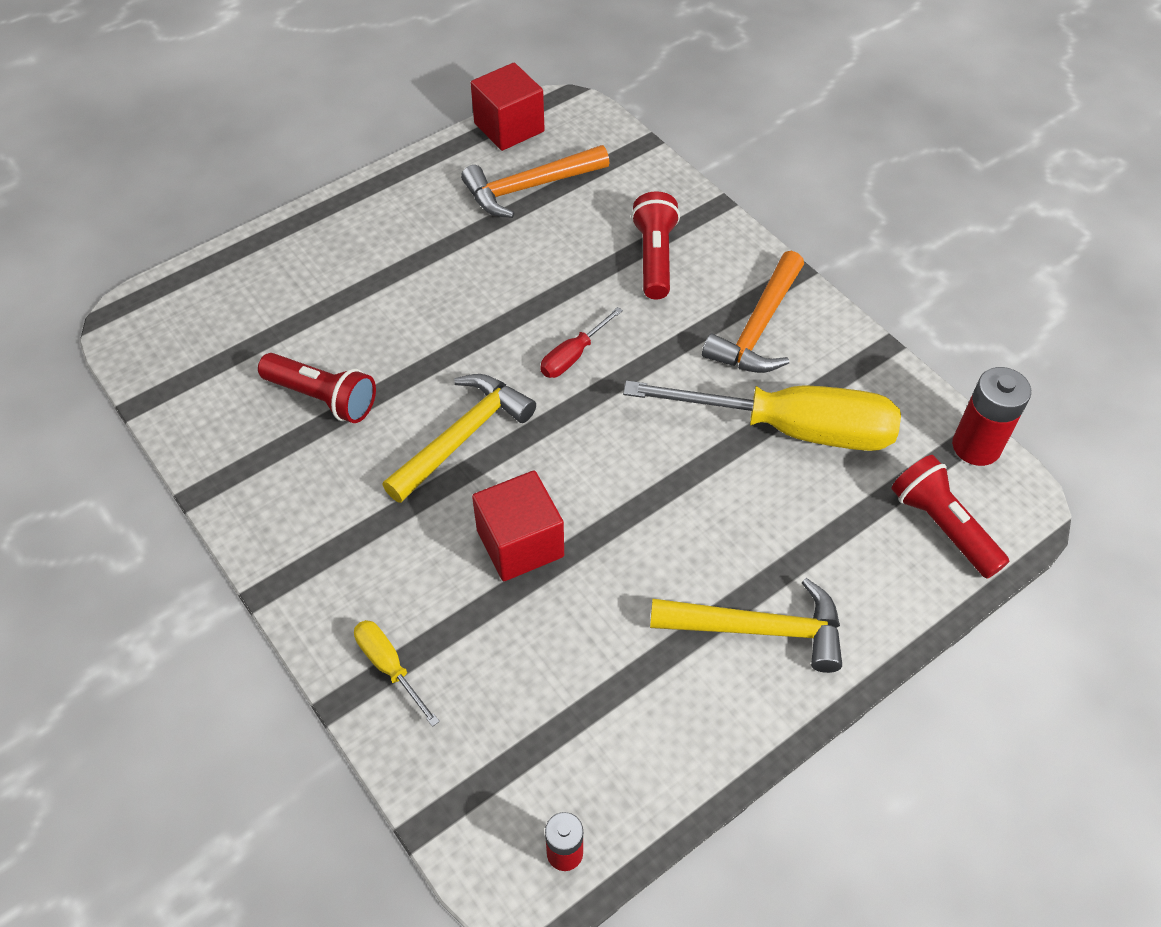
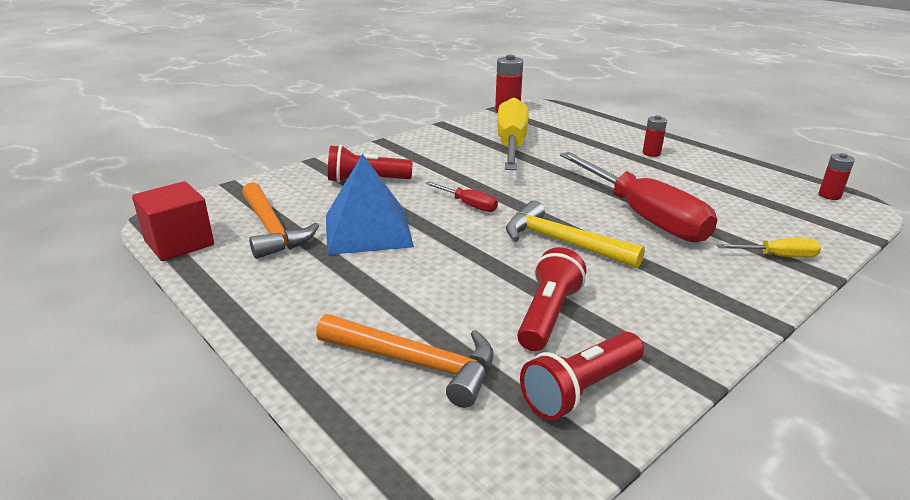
camera: 95 degrees left, 25 degrees down
(389, 667) = (778, 256): yellow screwdriver -> yellow screwdriver turned 135 degrees counterclockwise
(517, 263) = (368, 230): none -> blue pyramid
(520, 543) = (643, 216): red cube -> red screwdriver
(758, 327) = (432, 151): orange hammer -> orange hammer (415, 363)
(758, 629) = (651, 153): yellow hammer -> red battery
(942, 527) = (561, 117): red flashlight -> red flashlight (581, 389)

